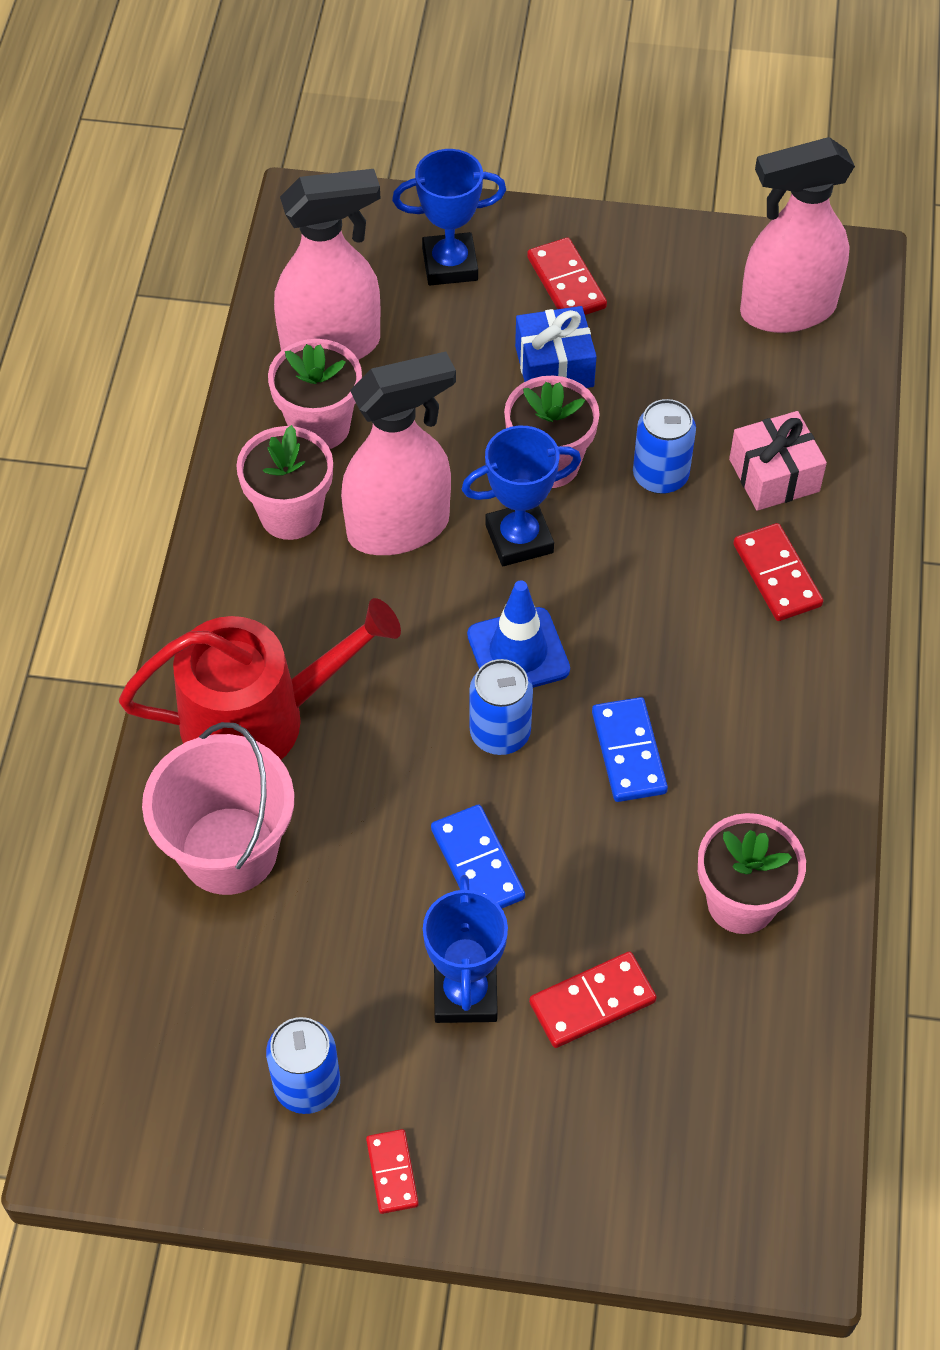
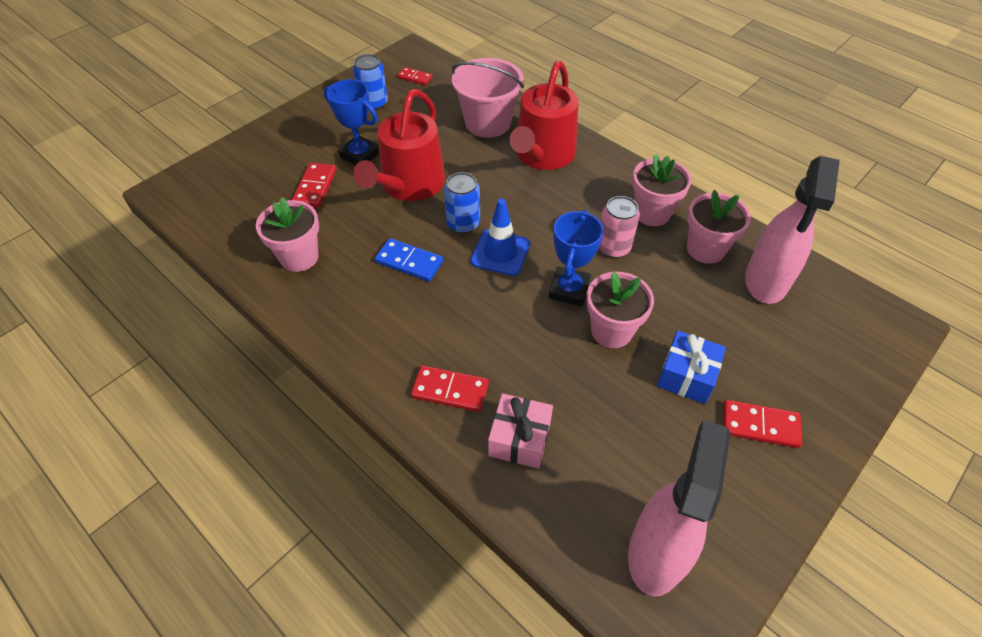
camera: 125 degrees right, 5 degrees down
(392, 1172) = (320, 108): red domino -> red domino (415, 78)
(399, 527) = (613, 247): pink spray bottle -> pink can
(450, 265) = (809, 370): blue trophy -> none
(477, 864) = (409, 185): blue domino -> red watering can
(660, 475) = (564, 378): blue can -> none

